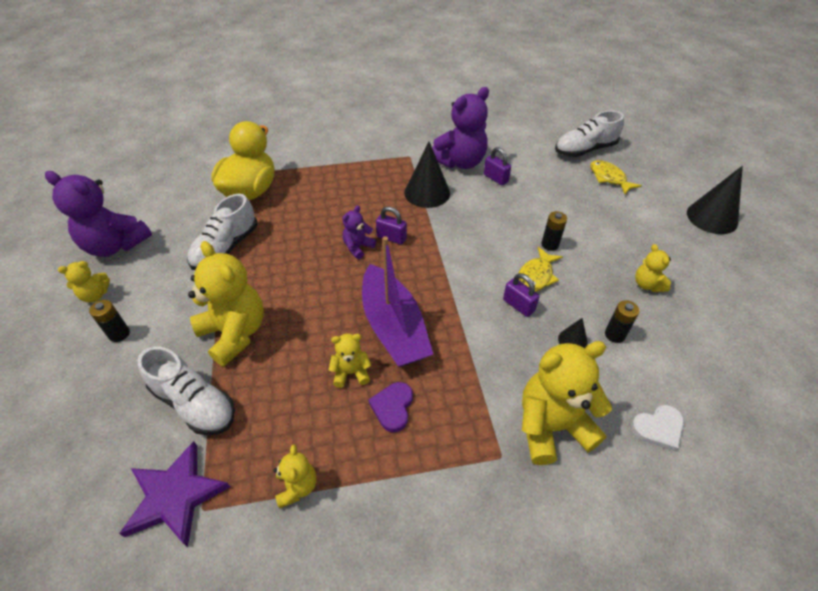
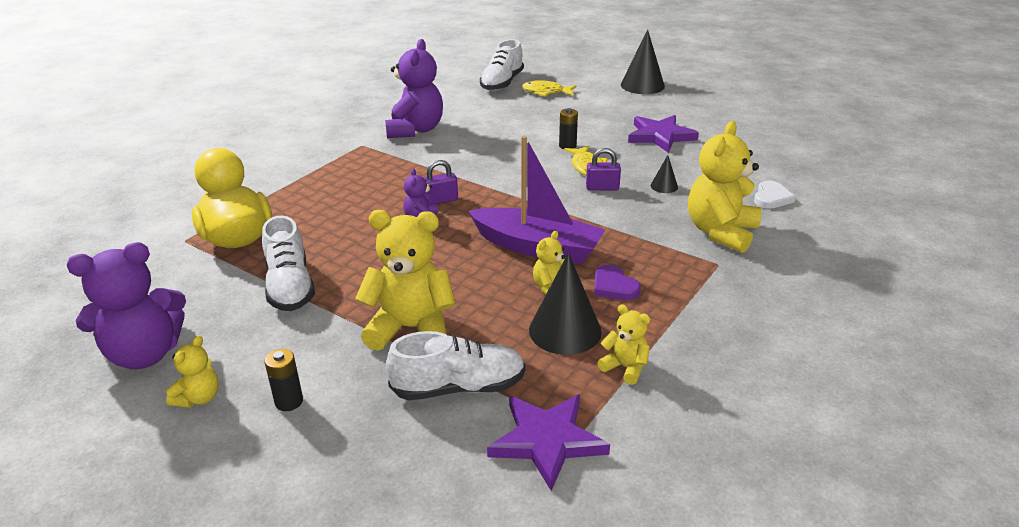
camera: 45 degrees left, 15 degrees down
(427, 192) = (421, 160): black cone -> black cone (565, 330)
(495, 178) = (462, 127): purple padlock -> none
(614, 335) = (682, 170): black battery -> none
(647, 285) = (660, 136): yellow teddy bear -> purple star

